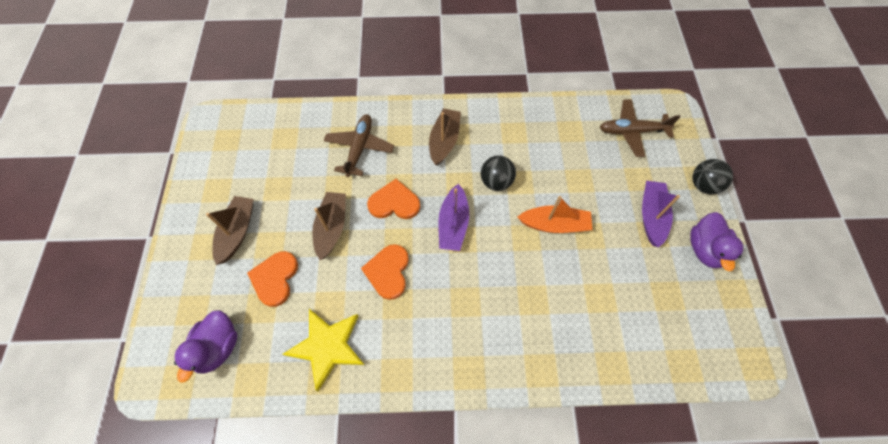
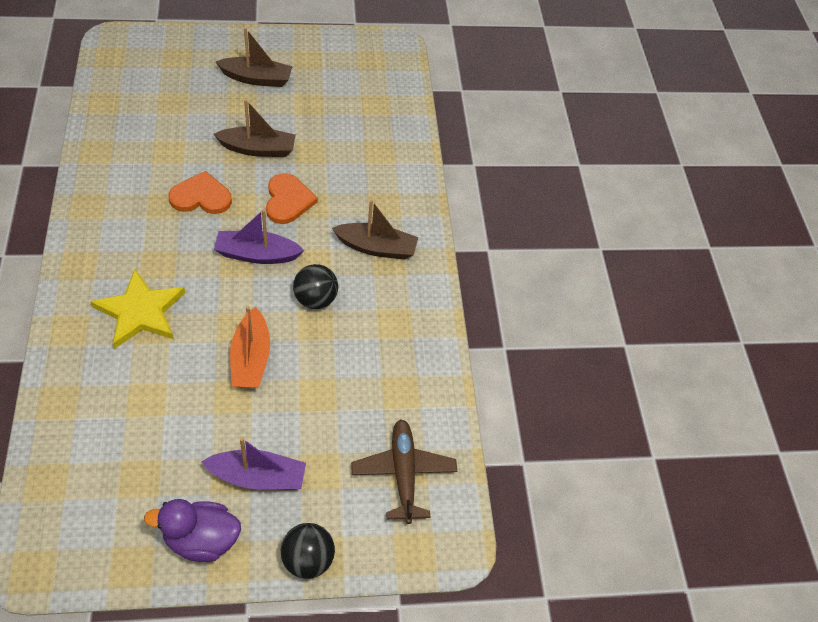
camera: 80 degrees right, 10 degrees down
(218, 347) = (137, 78): purple duck -> none
(275, 278) = (202, 110): orange heart -> none
(327, 347) = (125, 152): yellow star -> yellow star (140, 311)
(359, 148) = (363, 168): brown plane -> none

